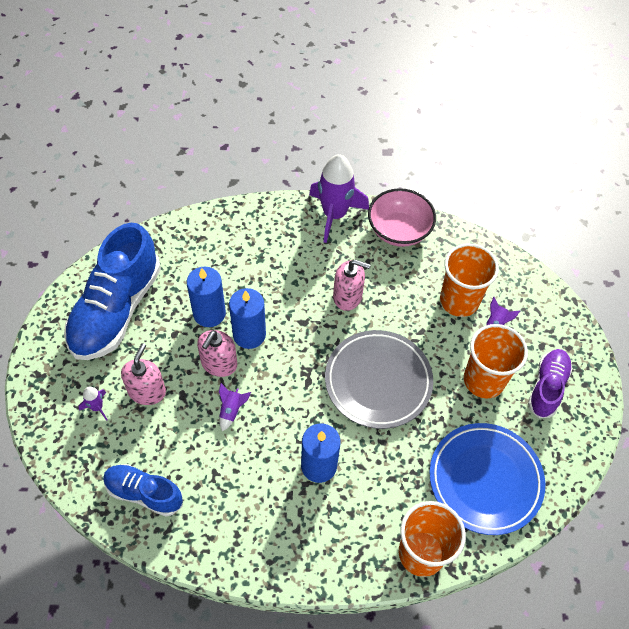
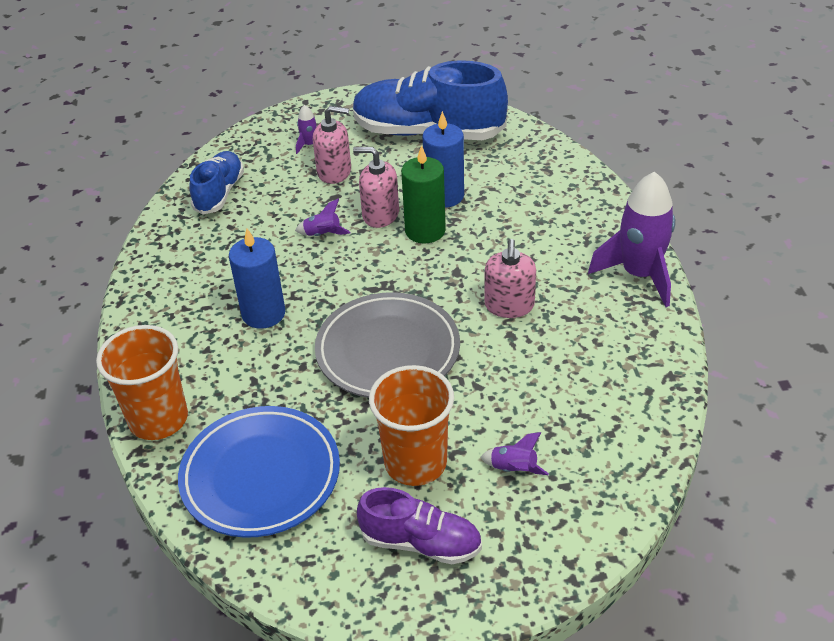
camera: 85 degrees right, 15 degrees down
(249, 334) = (425, 231): blue candle -> green candle
(399, 230) = (643, 343): pink bowl -> none
(459, 301) = (543, 422): orange cup -> none

